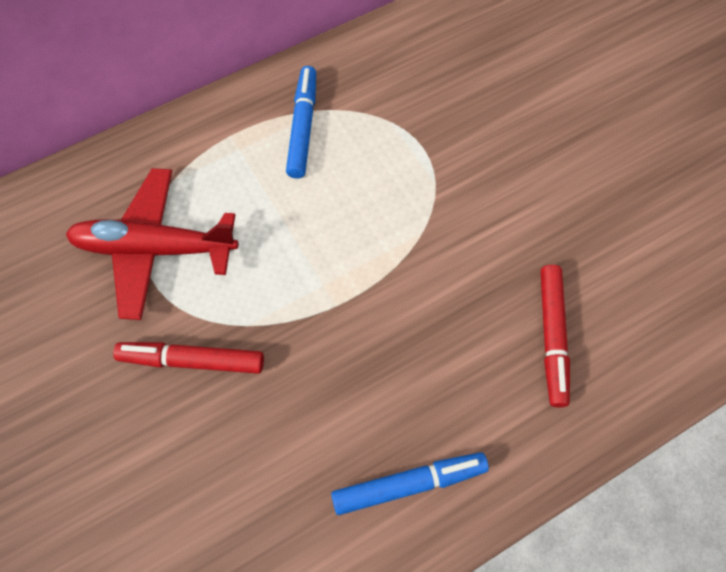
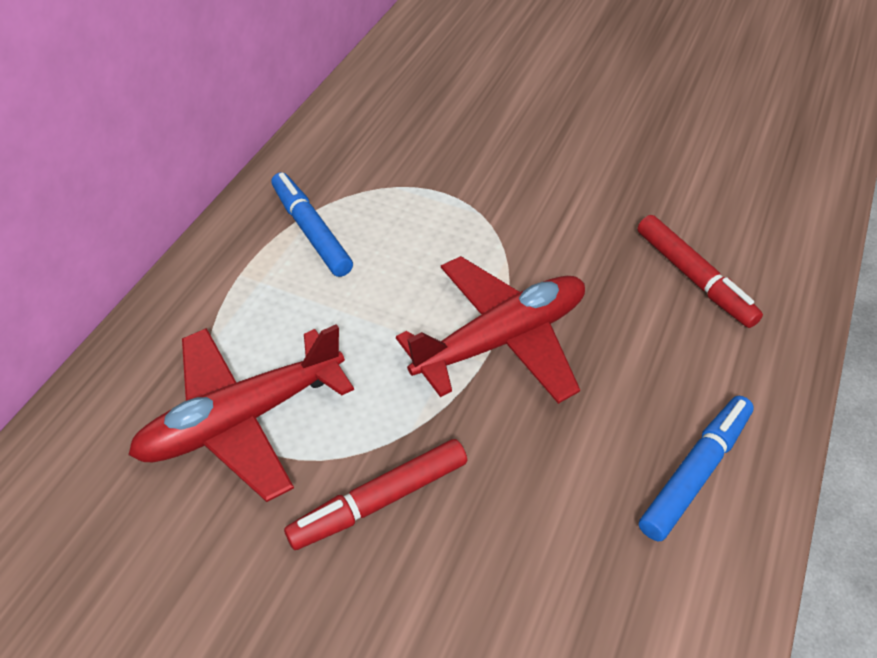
camera: 35 degrees left, 15 degrees down
(362, 296) = (501, 340): none -> red plane

